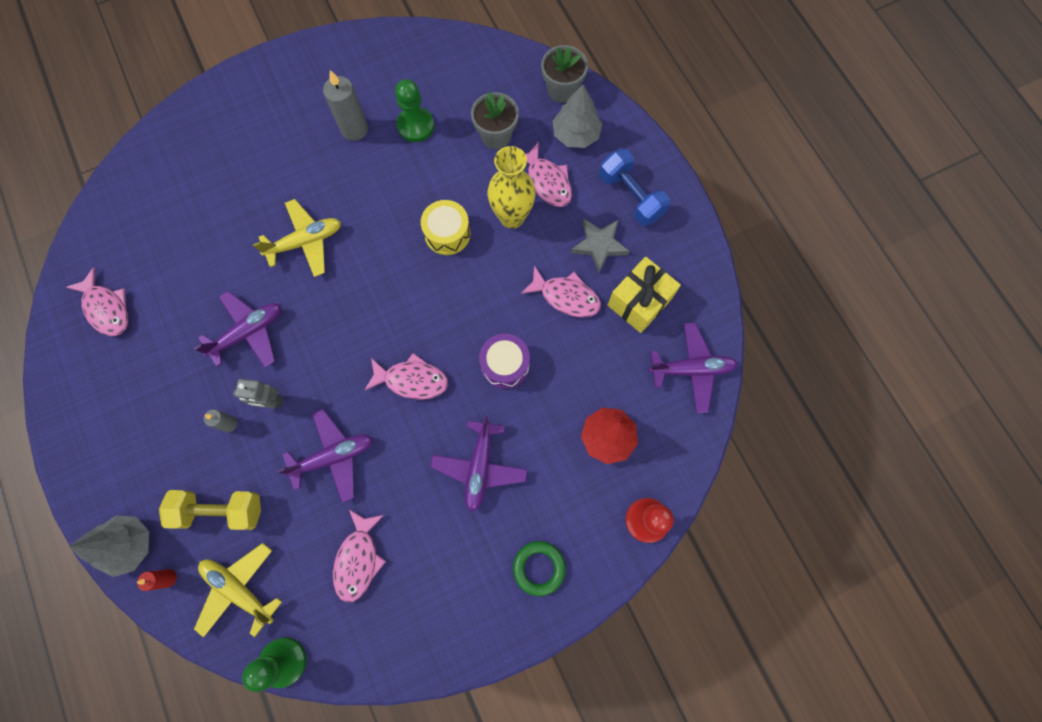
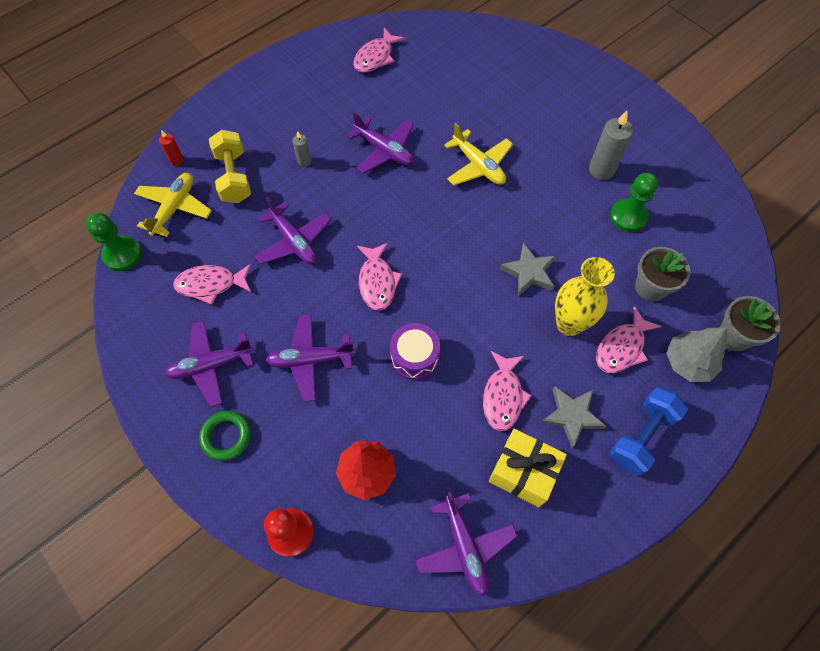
camera: 75 degrees right, 10 degrees down
(129, 544) = (198, 129): grey tree -> none
(271, 402) = (330, 184): grey robot -> none
(447, 234) = (529, 272): yellow drum -> grey star
(456, 572) = (211, 365): none -> purple plane

